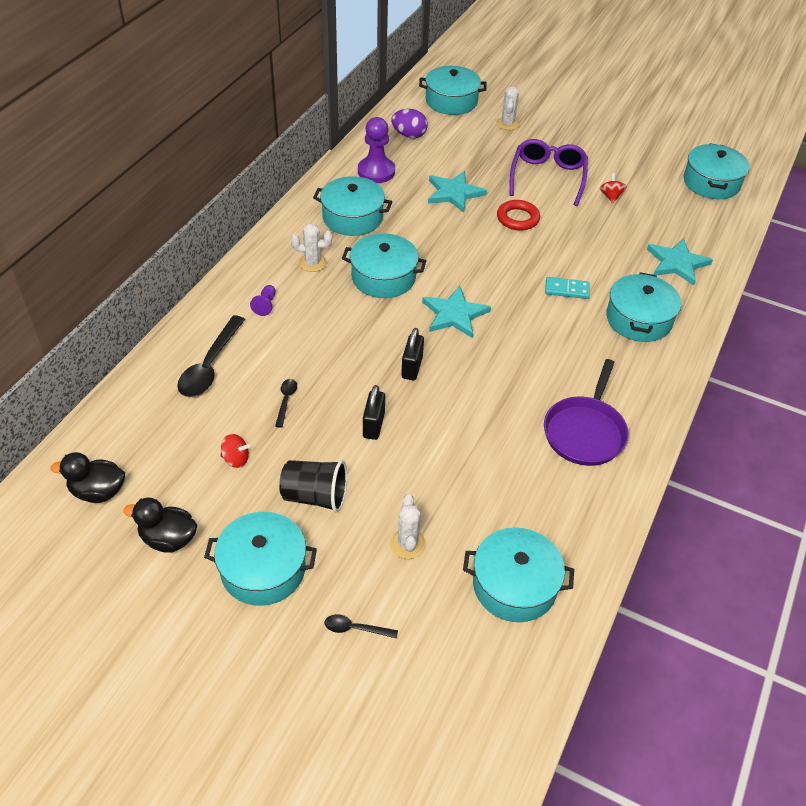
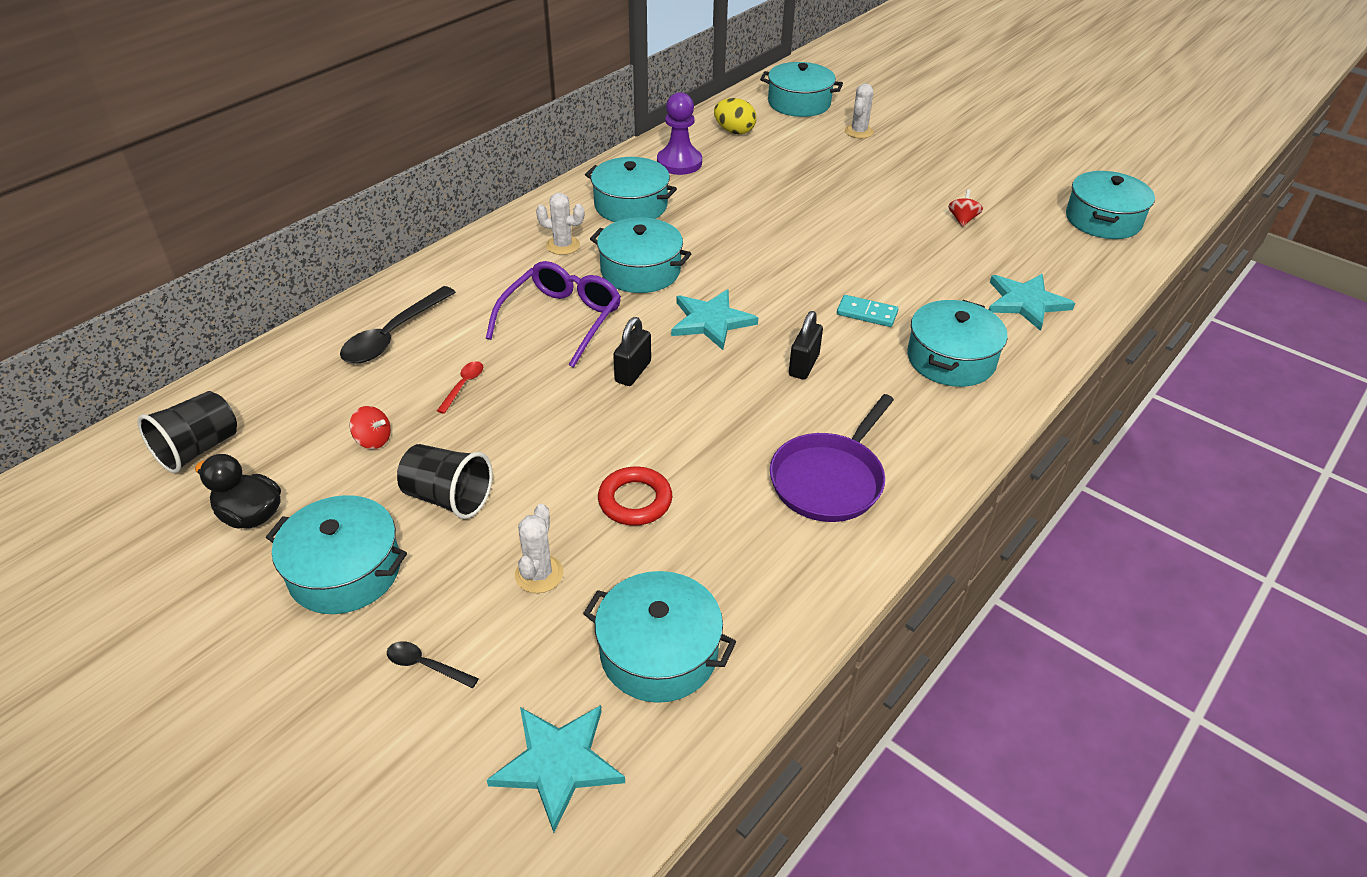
camera: 15 degrees right, 5 degrees down
(98, 491) = (198, 449): black duck -> black cup
(265, 305) = (487, 281): purple pawn -> none
(286, 401) = (463, 385): black spoon -> red spoon
(373, 425) = (557, 429): black padlock -> black padlock (803, 365)
(409, 135) = (734, 131): purple egg -> yellow egg
(454, 193) = (764, 194): turquoise star -> turquoise star (558, 764)
(517, 218) = (833, 229): red ring -> red ring (635, 500)
(547, 177) = (888, 191): purple glasses -> purple glasses (561, 320)

